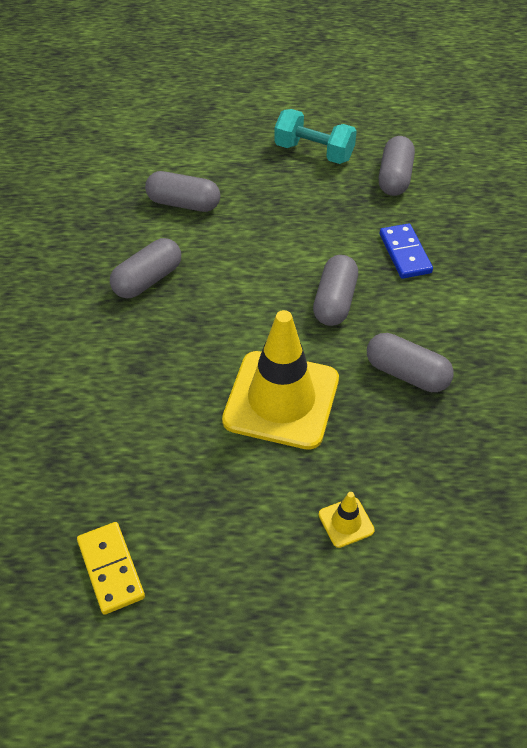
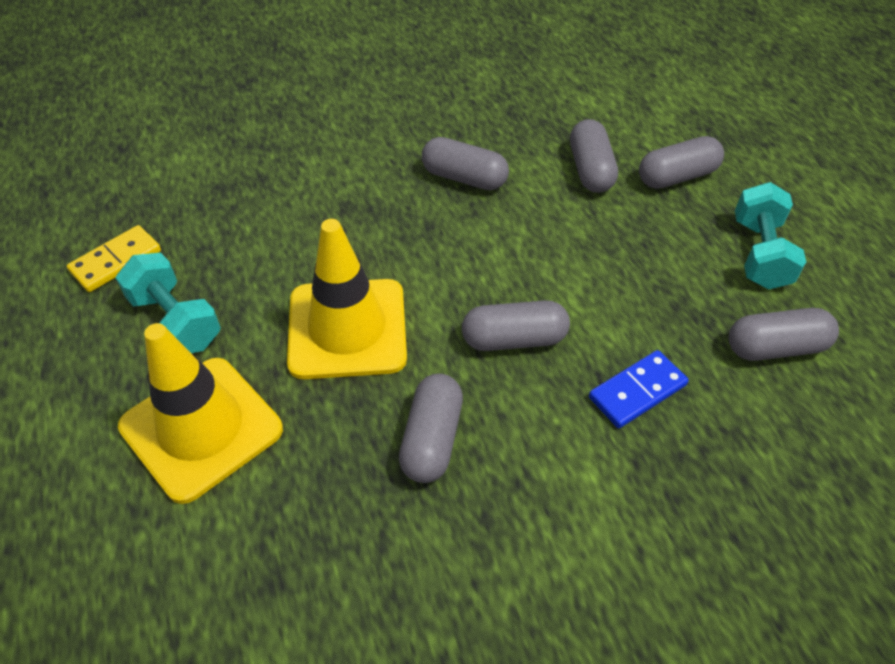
camera: 70 degrees right, 0 degrees up
(216, 525) = (175, 321): none -> turquoise dumbbell
(218, 162) = (677, 176): none -> grey capsule
(346, 522) = (201, 428): yellow traffic cone -> yellow traffic cone, size x2.48

